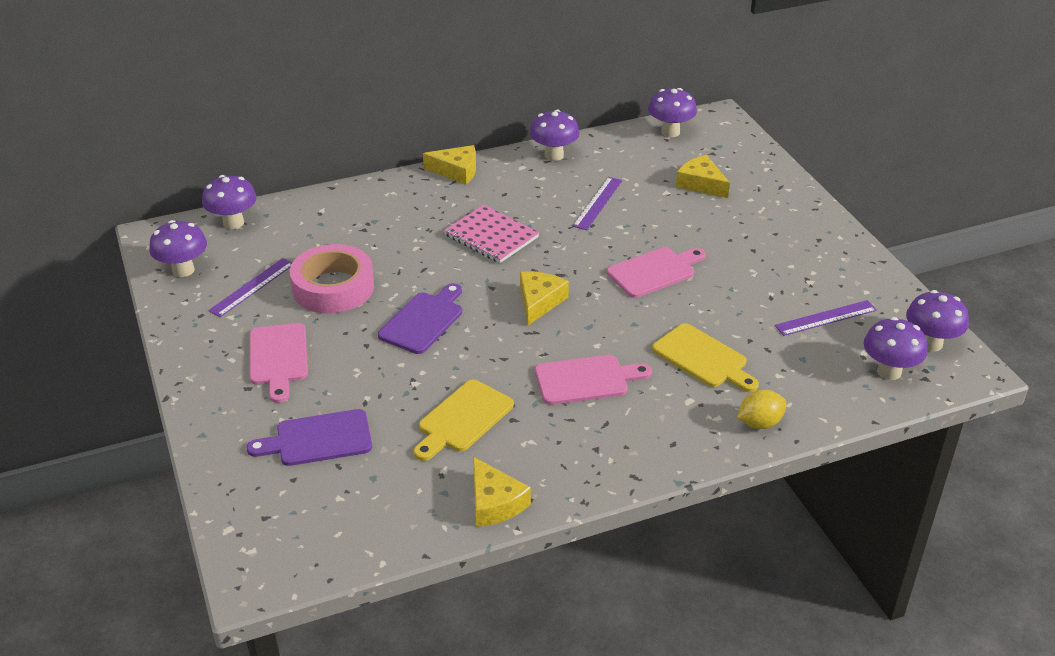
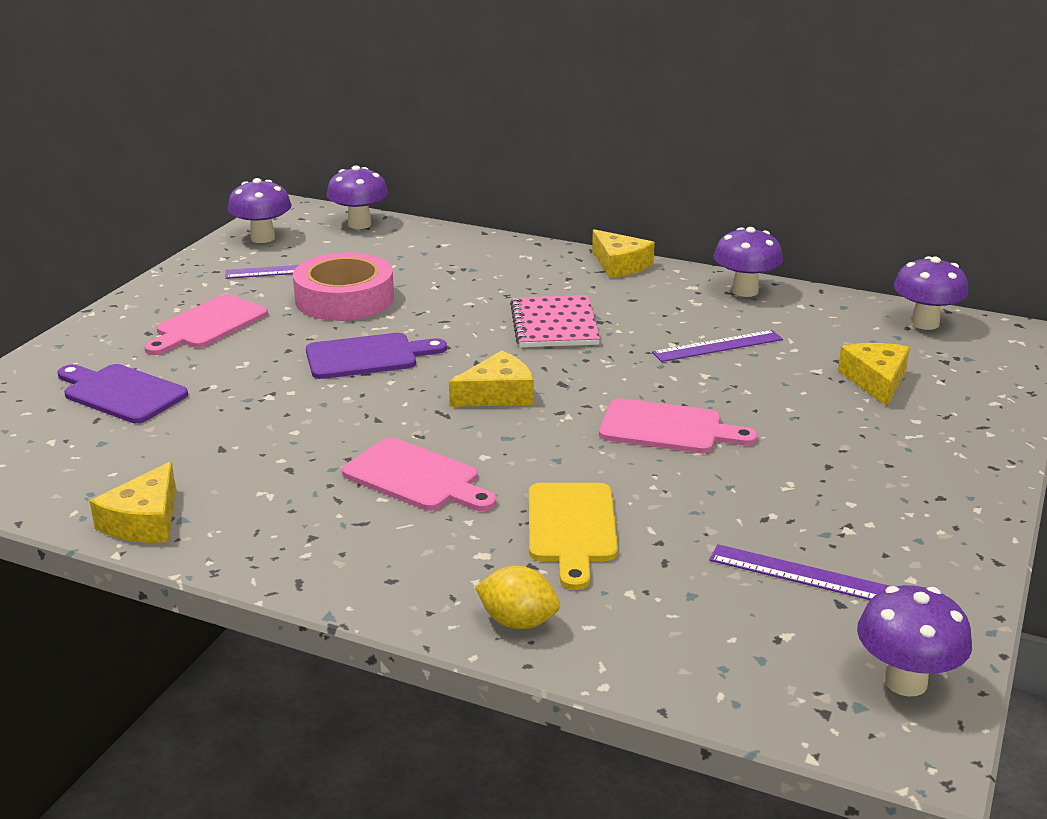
camera: 45 degrees right, 10 degrees down
(463, 419) = (250, 444): yellow cutting board -> none
(889, 372) = (784, 674): purple mushroom -> none

